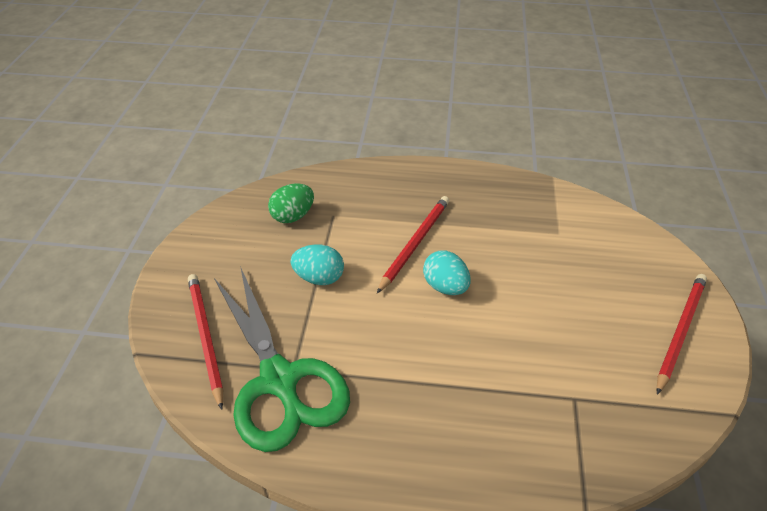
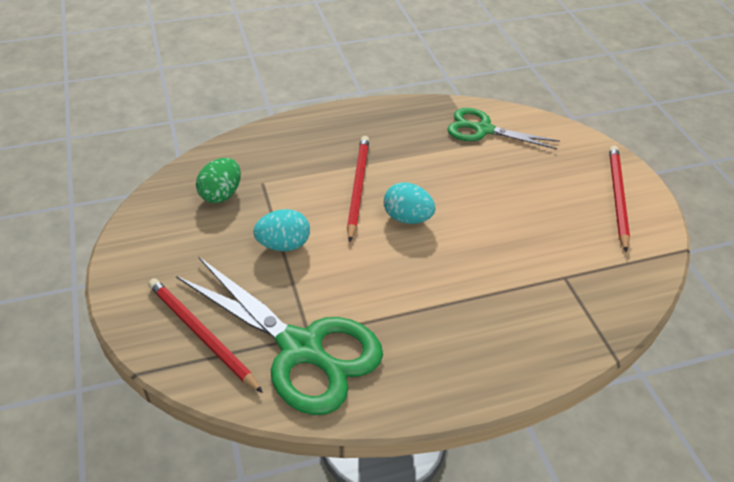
camera: 25 degrees left, 0 degrees up
(569, 220) = (483, 130): none -> green scissors

